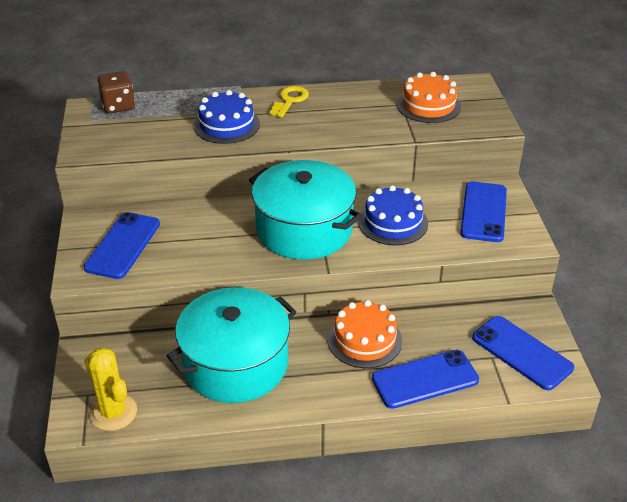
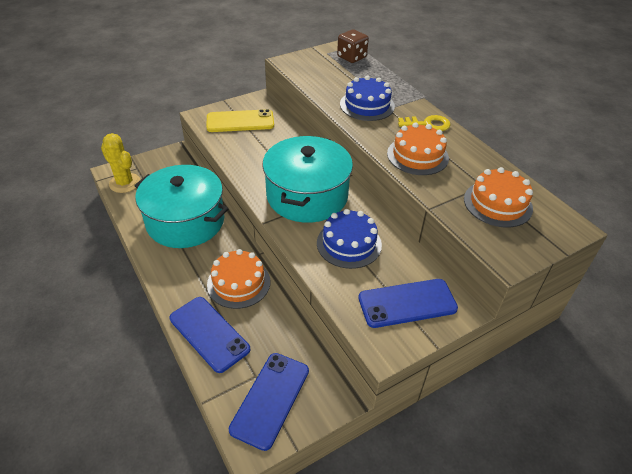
camera: 65 degrees right, 5 degrees up
(113, 412) = (125, 183): yellow cactus -> yellow cactus turned 75 degrees counterclockwise
(123, 245) = (240, 121): blue phone -> yellow phone
(336, 122) = (417, 155): none -> orange cake

